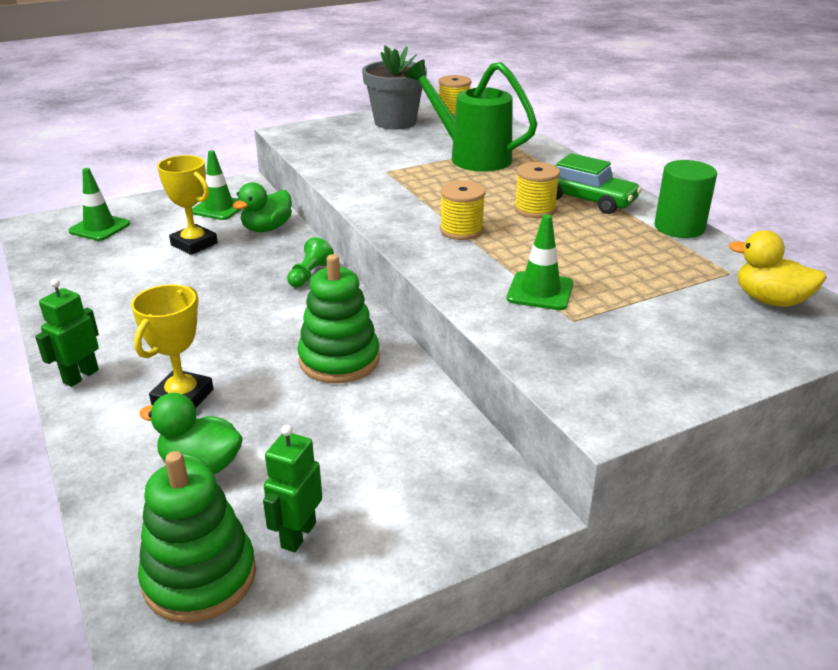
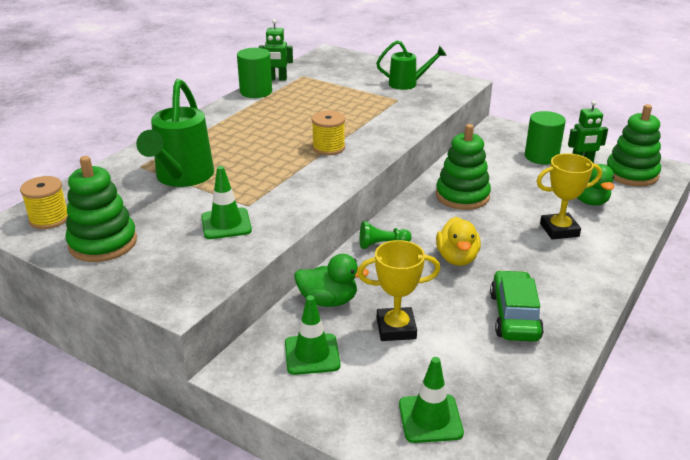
camera: 120 degrees left, 0 degrees up
(80, 376) = (599, 277): green robot -> green robot (277, 79)
(194, 244) = (396, 328): yellow trophy -> yellow trophy turned 75 degrees clockwise
(364, 495) = (541, 157): none -> green cylinder
(395, 122) = (103, 243): grey flower pot -> green stacking toy
(535, 209) = (269, 133): yellow spool -> none
(540, 291) = (379, 111): green traffic cone -> green traffic cone (226, 224)
(587, 200) = (237, 121): green car -> green car (514, 316)
(637, 352) = (407, 84): none -> green watering can
(770, 300) = (324, 66): yellow duck -> yellow duck (457, 258)

